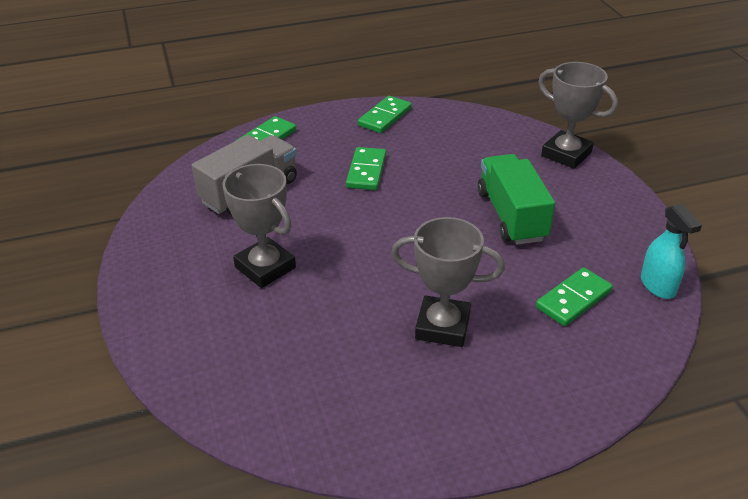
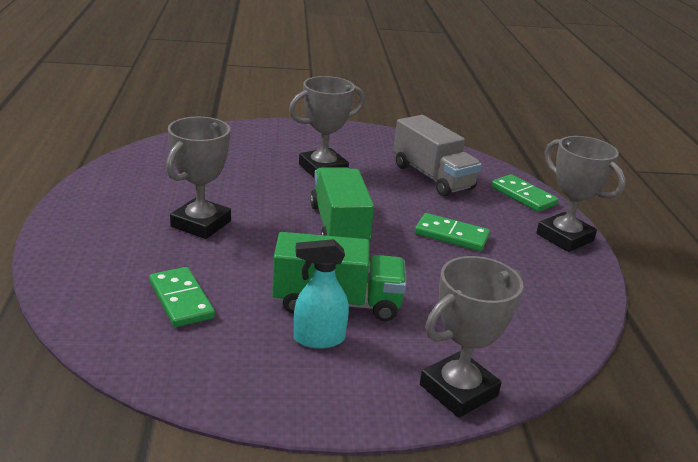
camera: 100 degrees right, 10 degrees down
(335, 118) = (564, 237): none -> grey trophy
(384, 117) = (567, 268): green domino -> none
(390, 234) = (339, 227): none -> green truck
(658, 286) = (157, 366): turquoise spray bottle -> turquoise spray bottle (318, 339)

